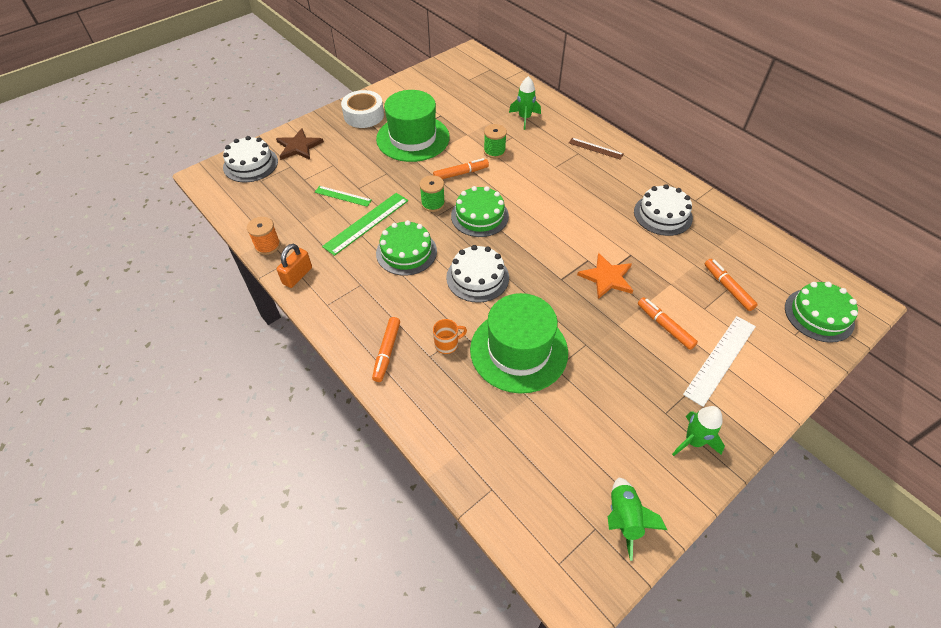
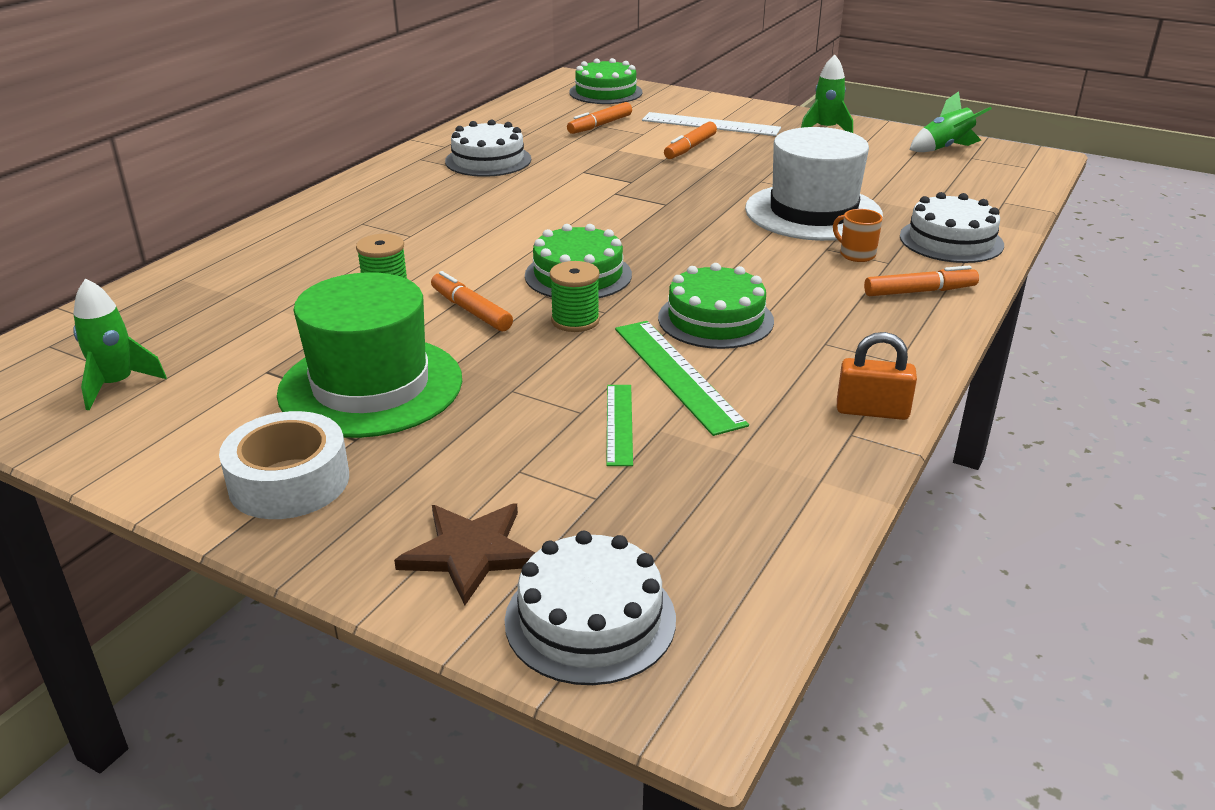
camera: 110 degrees left, 20 degrees down
(267, 245) = (837, 474): orange spool -> none
(366, 223) = (677, 374): green ruler -> green ruler turned 45 degrees clockwise
(477, 277) = (716, 255): white cake -> white cake (951, 240)
(519, 350) = (813, 212): green hat -> white hat
(524, 118) = (261, 279): green rocket -> green rocket (117, 385)
(595, 148) = (344, 212): brown ruler -> none
(607, 277) = (638, 180): orange star -> none

